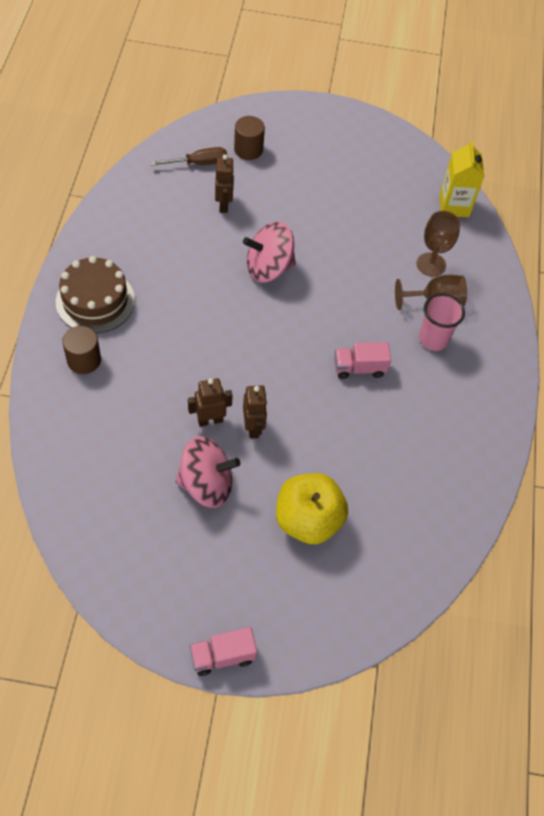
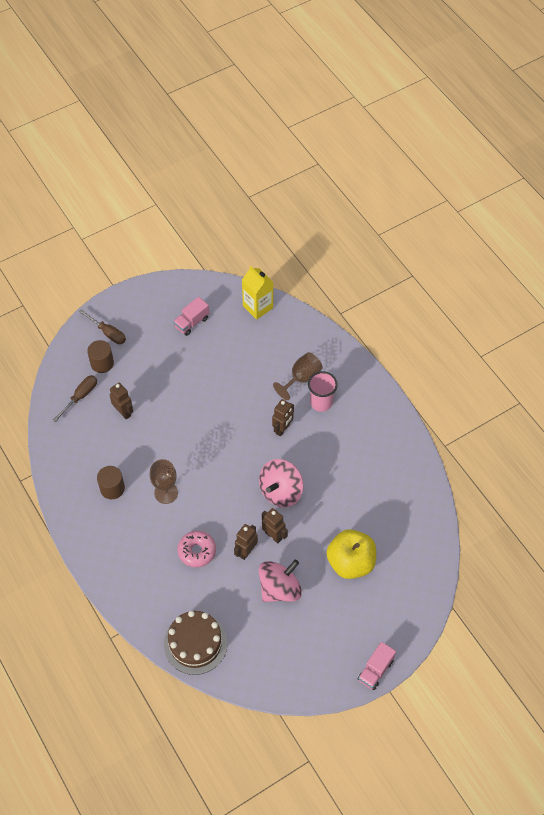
camera: 35 degrees left, 0 degrees up
(84, 360) = (140, 576): brown cylinder -> brown cylinder (112, 488)
(95, 301) = (109, 535): brown cake -> brown cake (195, 643)
(161, 381) = (197, 551): none -> pink donut
(268, 268) = (189, 432): pink spinning top -> pink spinning top (281, 491)
(281, 128) = (108, 333): none -> brown screwdriver
(359, 368) = (297, 453): pink truck -> pink truck (191, 322)
(366, 334) = (282, 429): none -> brown robot
(431, 264) = (278, 356): brown goblet -> brown goblet (166, 493)

